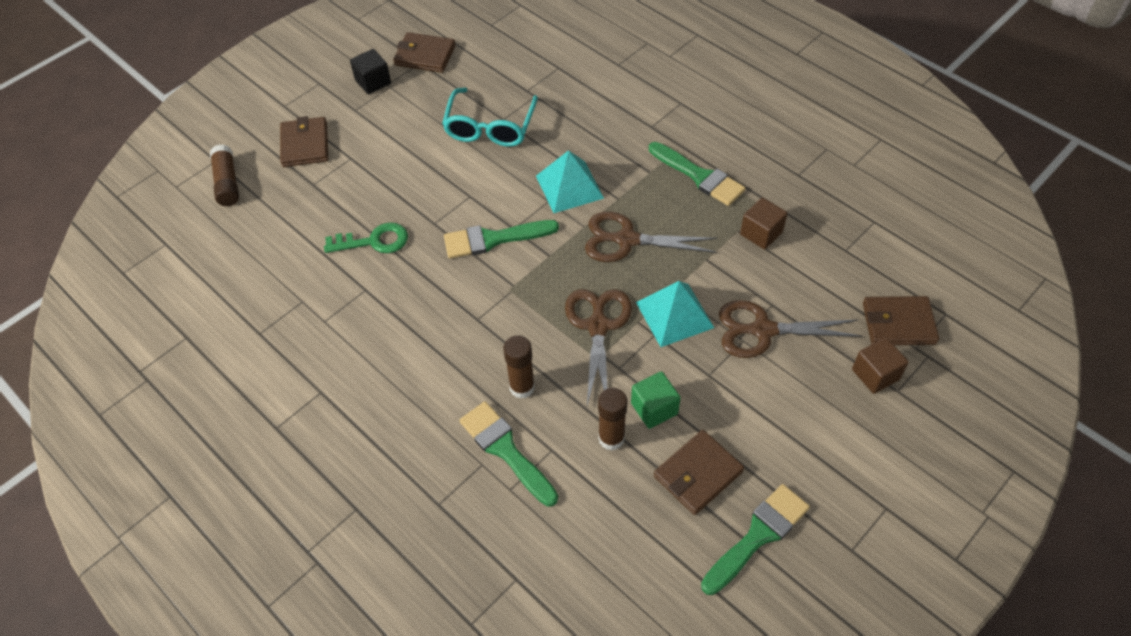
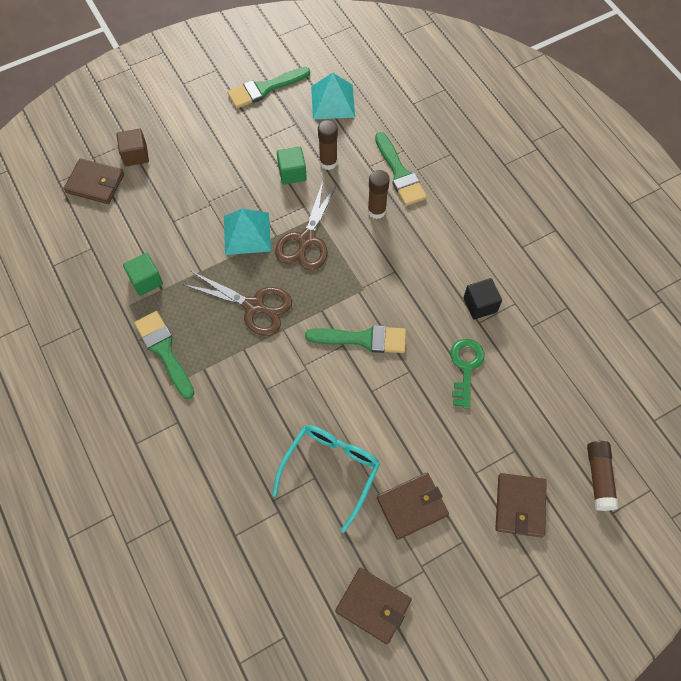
camera: 165 degrees left, 10 degrees up
(373, 82) = (438, 579): black cube -> black cube (480, 305)
(374, 241) = (465, 367): green key -> green key turned 90 degrees clockwise
(569, 187) = (280, 374): turquoise pyramid -> turquoise pyramid (332, 101)
(698, 474) = (283, 128): brown wallet -> brown wallet (412, 506)
(761, 233) = (146, 280): brown cube -> green cube
(763, 330) = (190, 204): brown scissors -> none

